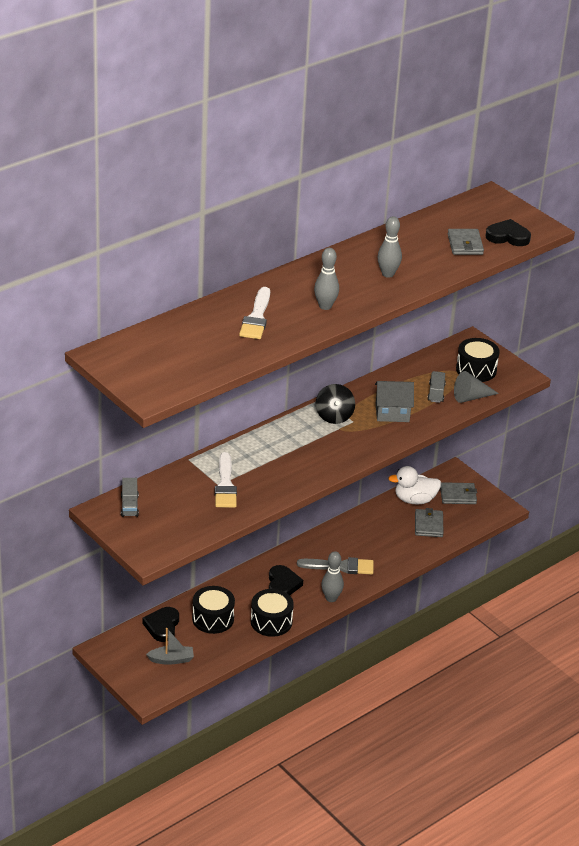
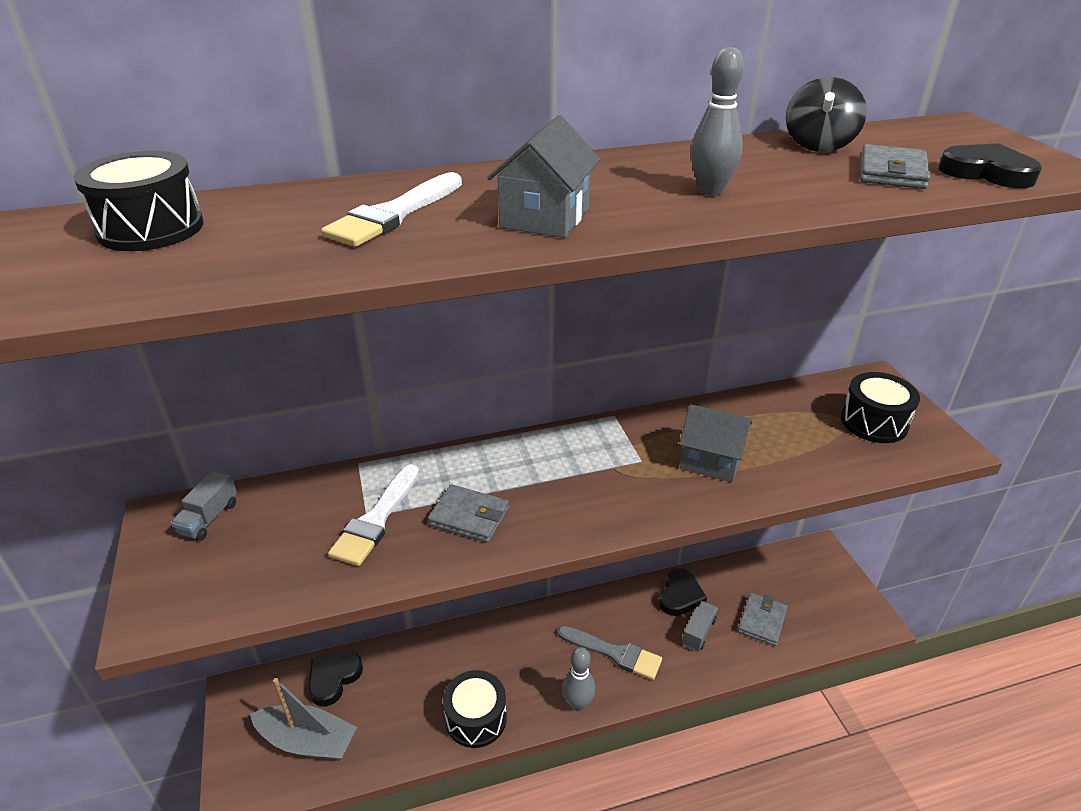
camera: 25 degrees right, 0 degrees up
(171, 659) = (307, 741): grey boat -> grey boat, size x1.60
(213, 619) = (403, 687): black drum -> black drum (151, 228)
(282, 584) = (524, 659): black heart -> black heart (680, 595)
(325, 306) = (545, 218): grey bowling pin -> grey house
(334, 416) = (616, 446): black spinning top -> black spinning top (818, 145)
(415, 500) = (755, 577): white duck -> none
(436, 393) = (795, 445): grey truck -> grey truck (698, 632)
(458, 495) = (817, 586): grey wallet -> grey wallet (469, 516)
(471, 397) = (853, 463): grey cone -> none

